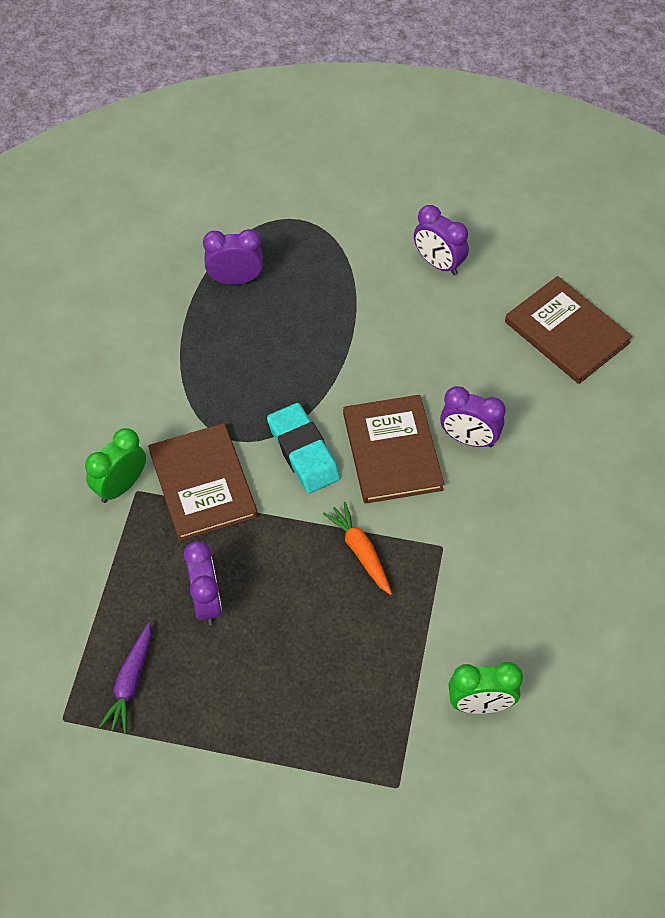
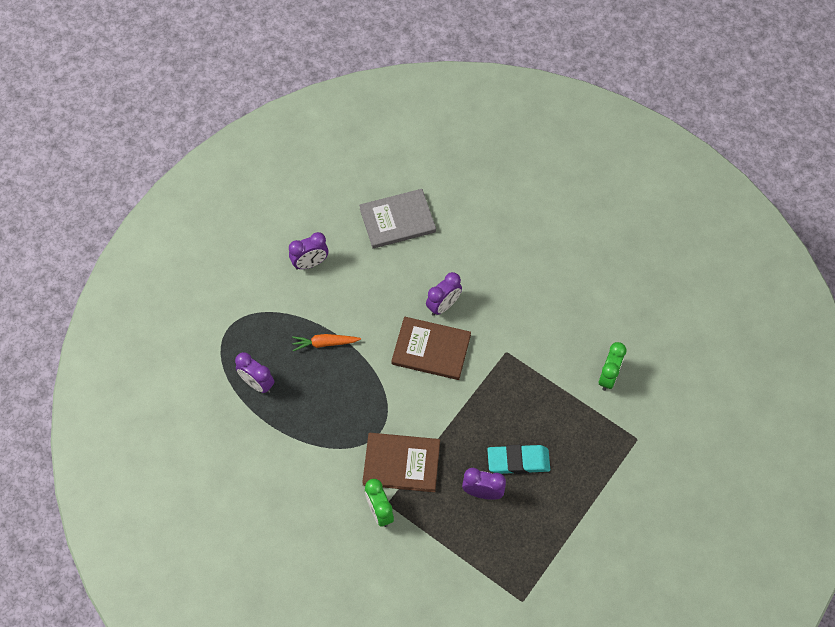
camera: 65 degrees left, 5 degrees up
(130, 682) = (515, 554): purple carrot -> none
(235, 280) = (257, 383): purple clock -> purple clock turned 75 degrees counterclockwise
(303, 452) = (407, 398): turquoise eraser -> turquoise eraser (518, 461)
(360, 552) = (489, 396): orange carrot -> orange carrot (325, 343)
(567, 332) = (397, 220): brown book -> grey book

